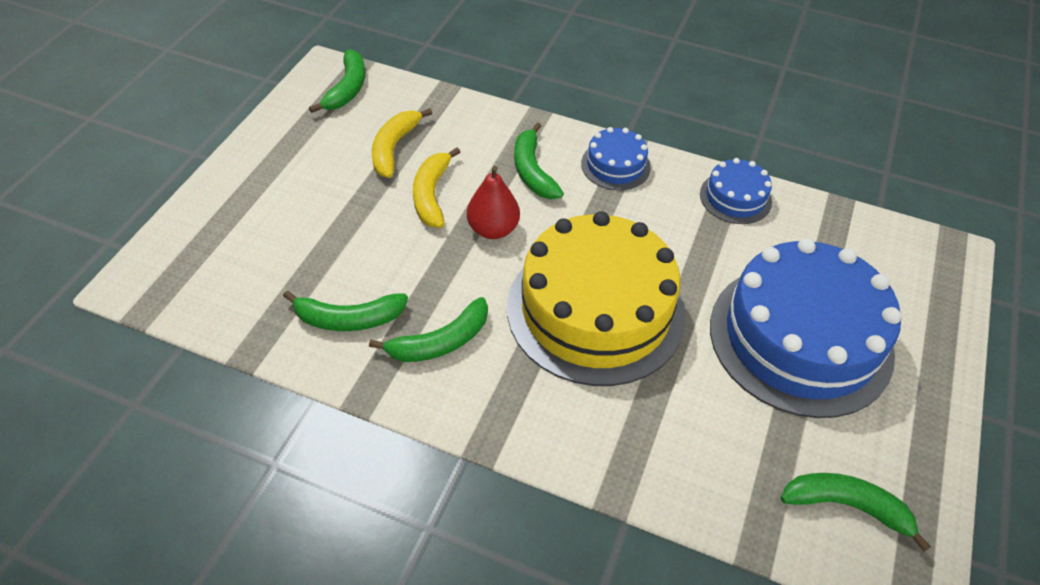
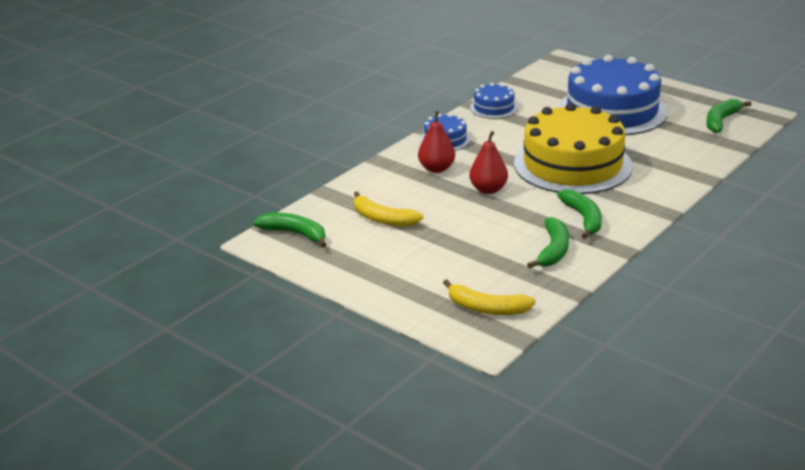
camera: 70 degrees left, 20 degrees down
(431, 195) = (443, 209): yellow banana -> yellow banana (487, 308)
(532, 171) = (436, 169): green banana -> red pear

